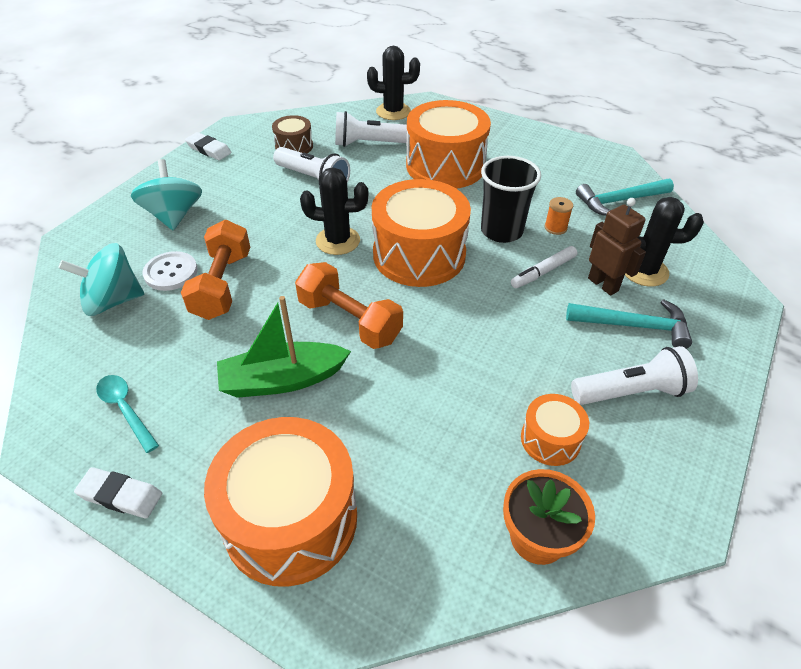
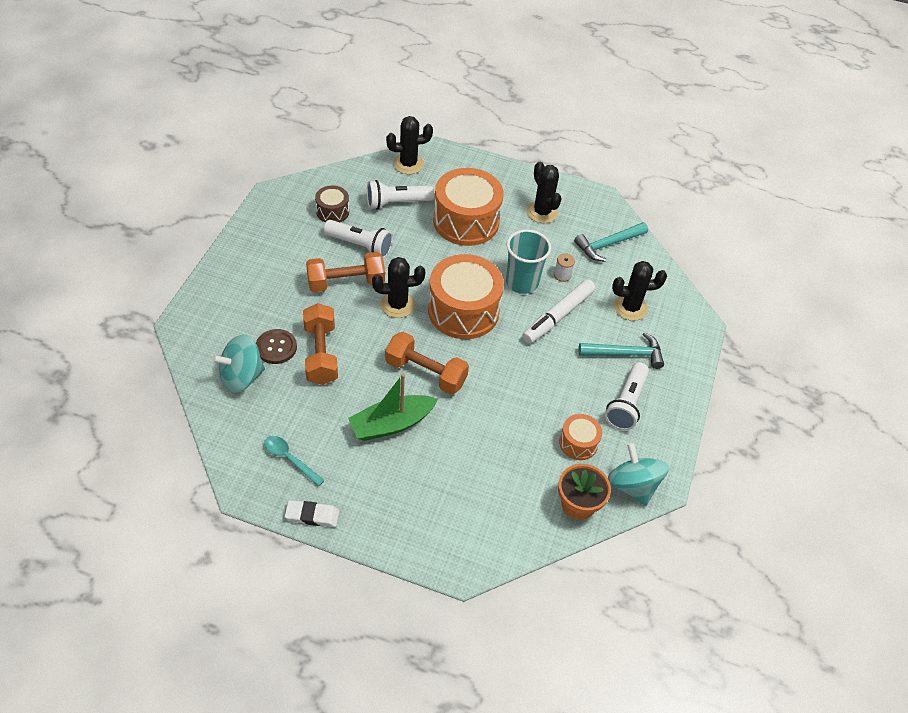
camera: 15 degrees left, 5 degrees up
(171, 272) = (276, 347): white button -> brown button
(174, 216) = (256, 294): turquoise spinning top -> turquoise spinning top (632, 485)
(209, 149) = (259, 222): white eraser -> none
(283, 213) = (346, 282): none -> orange dumbbell
(290, 519) = (426, 515): orange drum -> none
(501, 231) = (522, 282): black cup -> turquoise cup
(539, 164) = (542, 212): none -> black cactus
(543, 272) = (558, 316): white marker -> white marker, size x1.62
(555, 227) = (562, 275): orange spool -> white spool
(603, 284) = (602, 322): brown robot -> none
(631, 392) = (626, 404): white flashlight -> white flashlight turned 135 degrees clockwise

